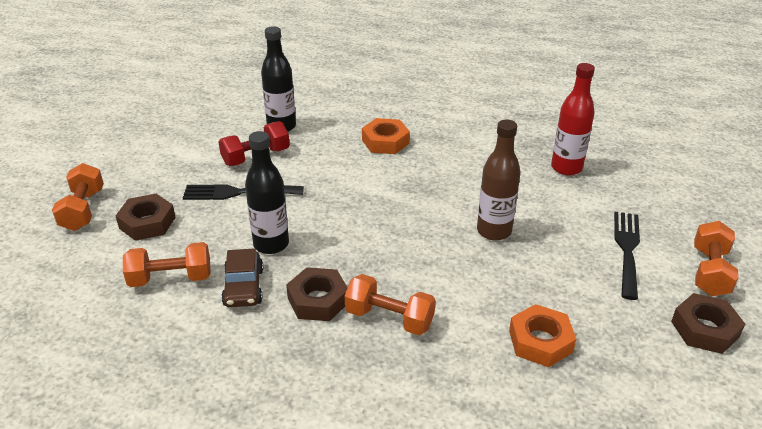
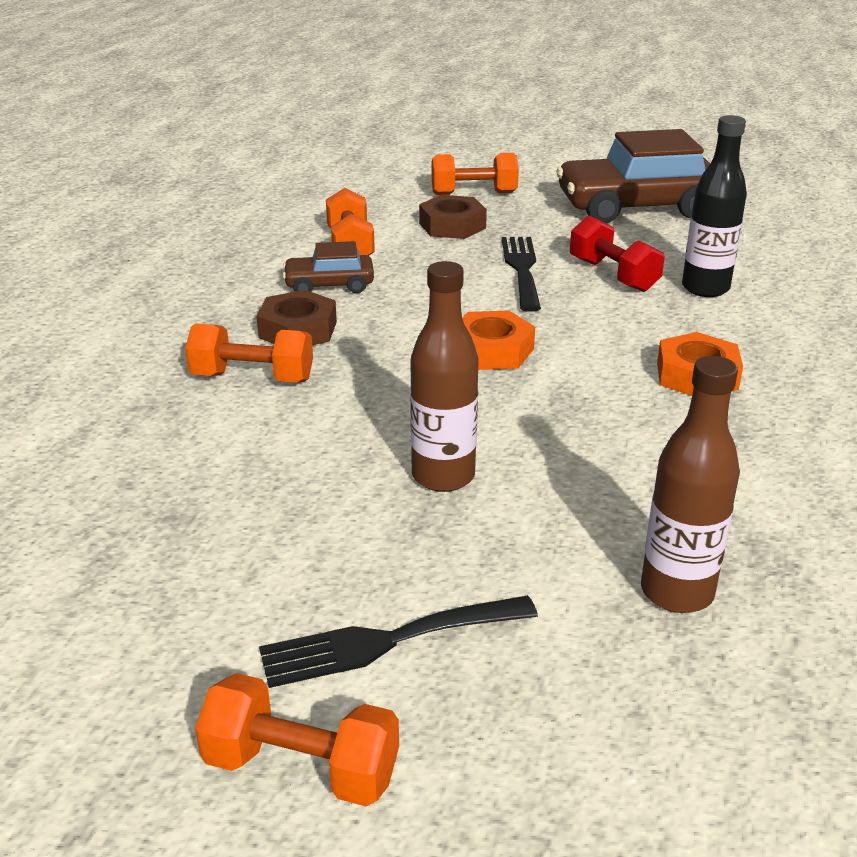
camera: 90 degrees right, 5 degrees down
(146, 137) = (636, 207): none -> brown car
(271, 244) = (410, 296): black bottle -> none
(389, 318) = (252, 378): orange dumbbell -> orange dumbbell turned 75 degrees clockwise
(540, 341) = (171, 501): orange nut -> orange nut (492, 350)
(566, 168) = (677, 592): red bottle -> brown bottle
(627, 249) = (386, 641): black fork -> black fork turned 150 degrees clockwise
(705, 329) = (136, 711): brown nut -> none

